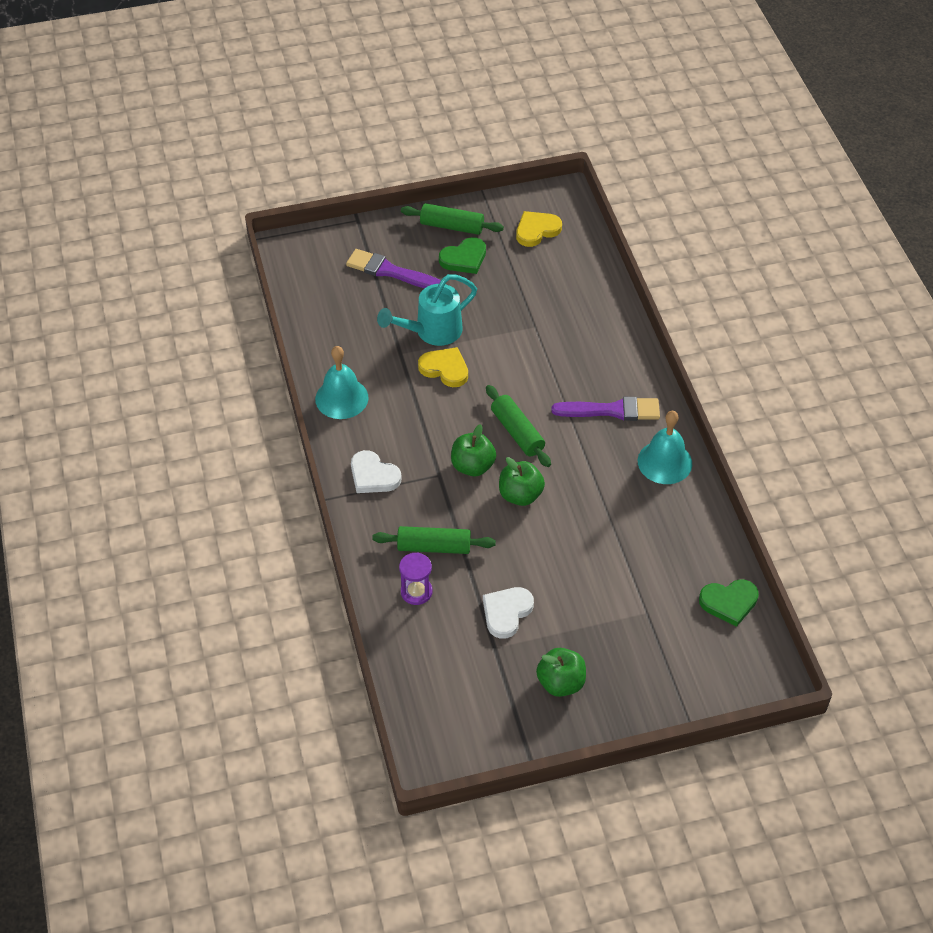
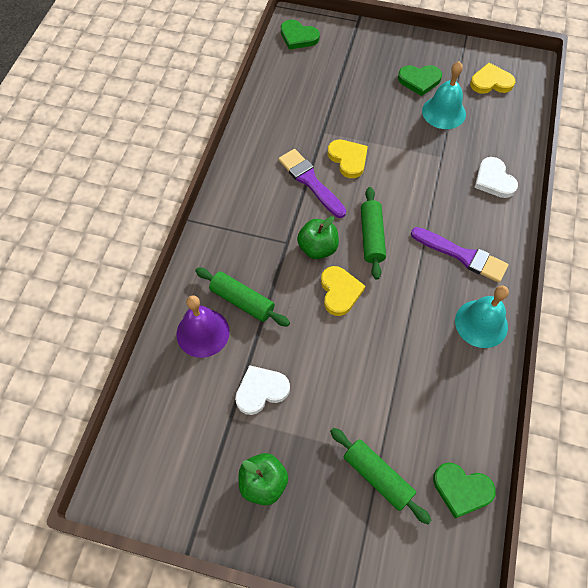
camera: 30 degrees right, 10 degrees up
(304, 264) = (298, 37): none -> green heart
(341, 398) = (255, 147): turquoise bell -> turquoise bell (443, 112)
(373, 475) = (237, 219): white heart -> white heart (494, 180)
(390, 271) = (356, 67): purple brush -> purple brush (310, 181)
(416, 592) = (203, 332): purple hourglass -> purple bell
(432, 332) = (357, 126): turquoise watering can -> none
(452, 226) = (425, 53): green rolling pin -> green rolling pin (377, 476)
(520, 495) = (340, 292): green apple -> yellow heart

